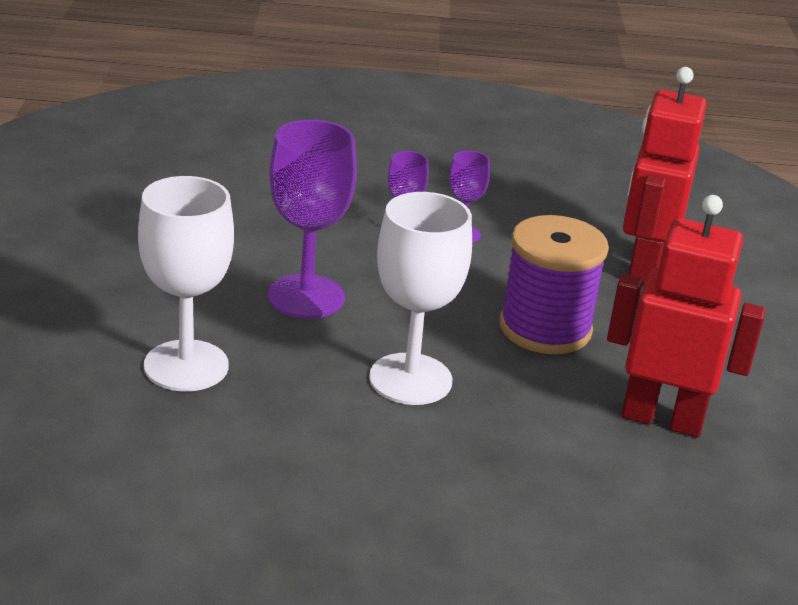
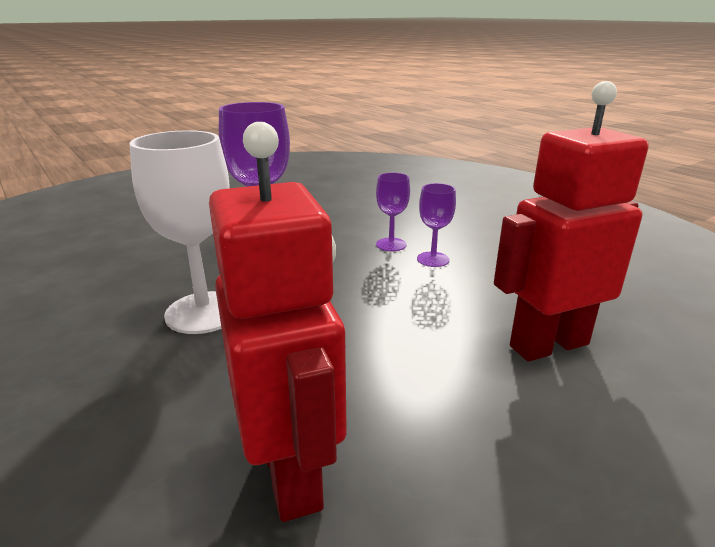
camera: 55 degrees right, 5 degrees down
(186, 366) = (138, 247): white goblet -> none
(545, 328) = (361, 337): purple spool -> none

